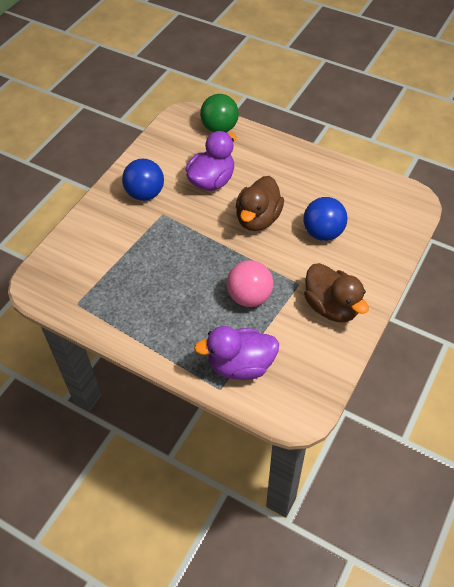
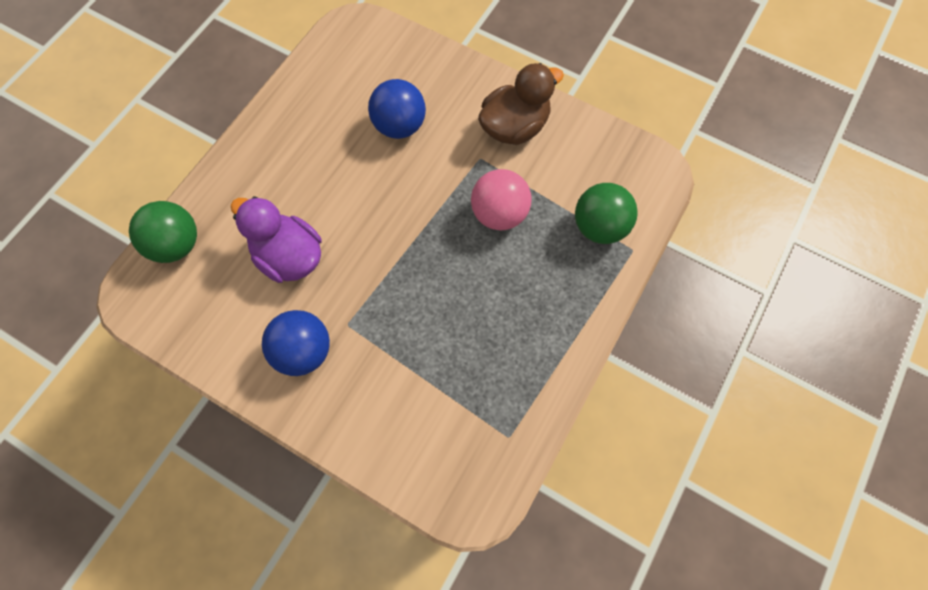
camera: 90 degrees left, 15 degrees up
(240, 365) = (599, 227): purple duck -> green ball
(258, 219) = (369, 199): brown duck -> none

